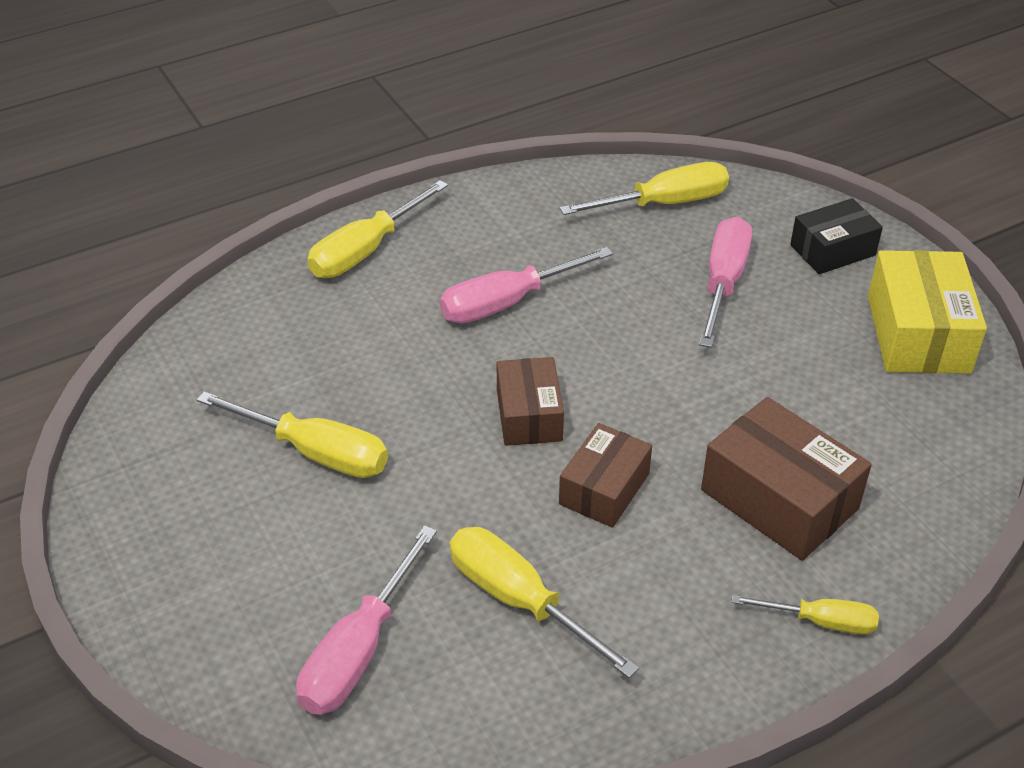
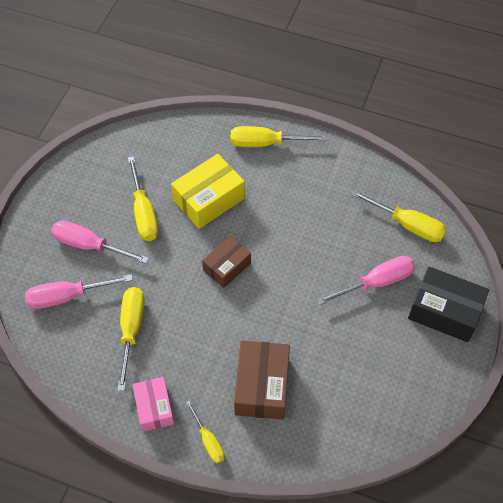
camera: 50 degrees right, 15 degrees up
(507, 303) = (283, 213): pink screwdriver -> pink screwdriver (89, 245)
(604, 489) = (211, 320): brown box -> none
(697, 657) = (154, 408): none -> pink box
(832, 250) = (444, 311): black box -> black box, size x1.55
(918, 333) = (419, 380): yellow box -> yellow box (209, 199)

